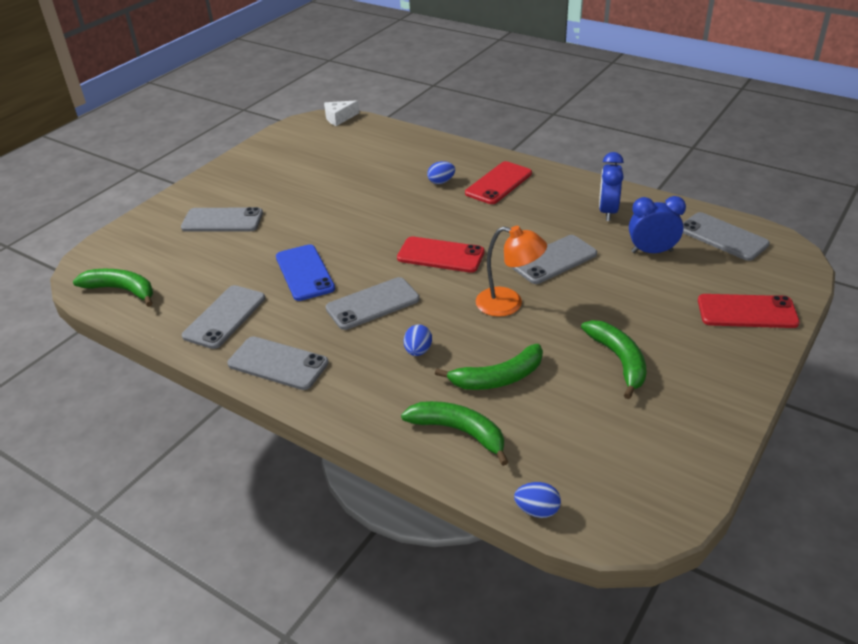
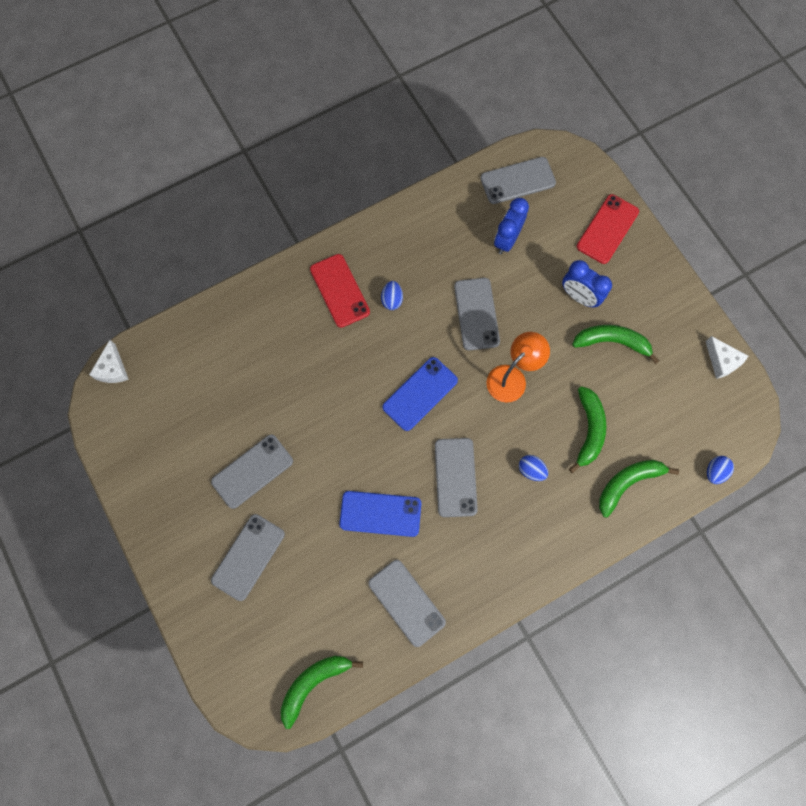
camera: 65 degrees left, 35 degrees up
(278, 363) = (491, 580): grey phone -> grey phone (252, 471)
(440, 255) = (420, 394): red phone -> blue phone
(441, 182) = (306, 335): blue egg -> blue egg (392, 300)
(607, 212) = (436, 235): blue clock -> blue clock (579, 297)
(692, 465) = (722, 361): none -> white cheese

